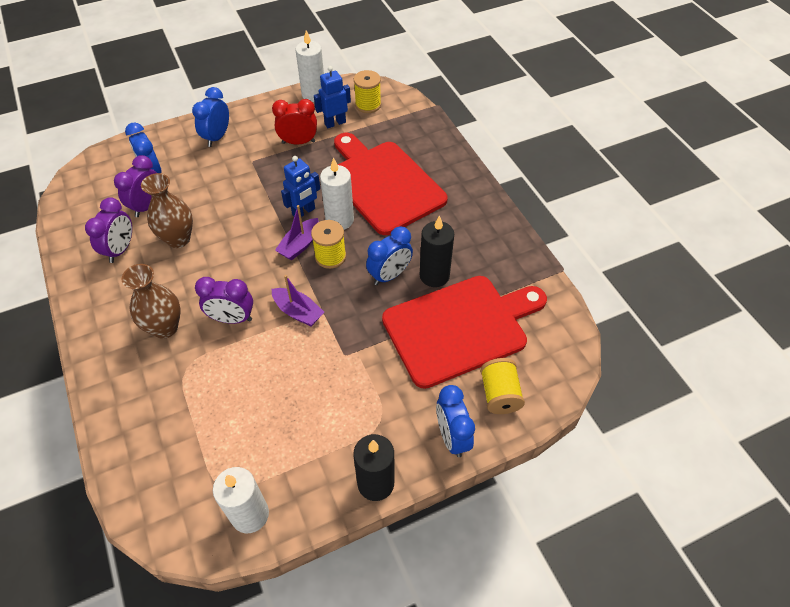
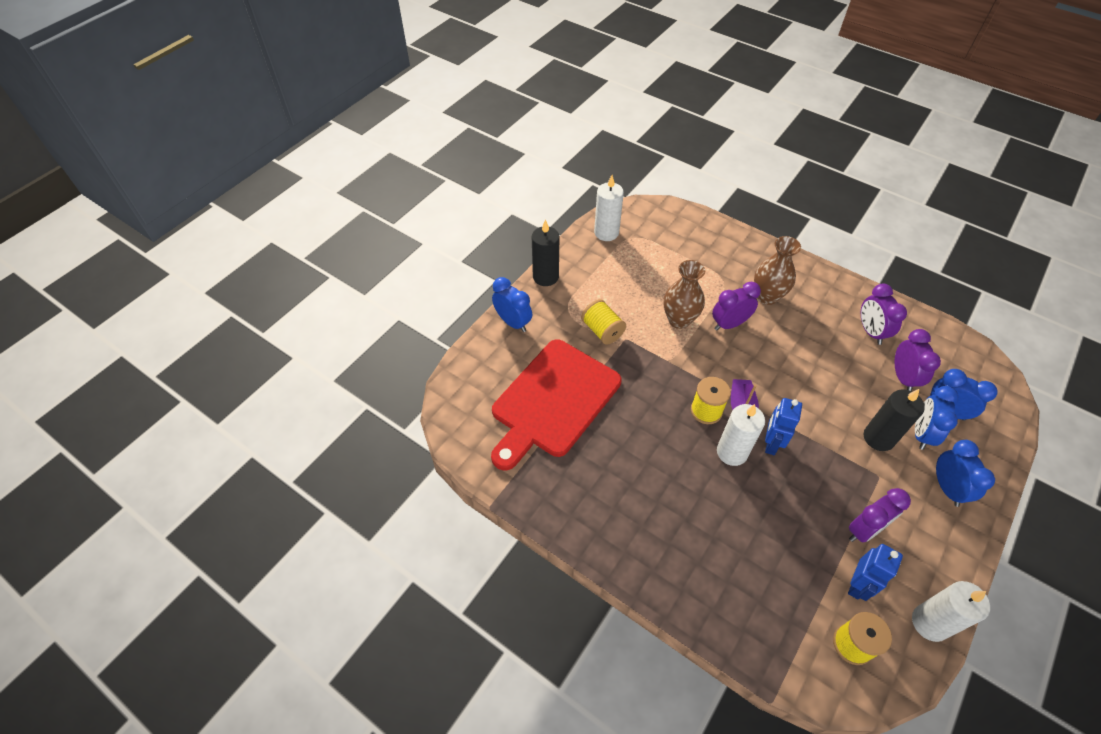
camera: 150 degrees right, 0 degrees up
(178, 239) = (841, 362): brown vase -> brown vase (679, 320)
(298, 142) = (864, 530): red clock -> purple clock
(298, 312) = (687, 352): purple boat -> none
(383, 184) = (729, 520): red cutting board -> none
(389, 275) = (642, 419): blue clock -> blue clock (921, 433)
(434, 275) = (604, 438): black candle -> black candle (878, 438)
(499, 394) = (494, 365): yellow spool -> yellow spool (602, 330)

